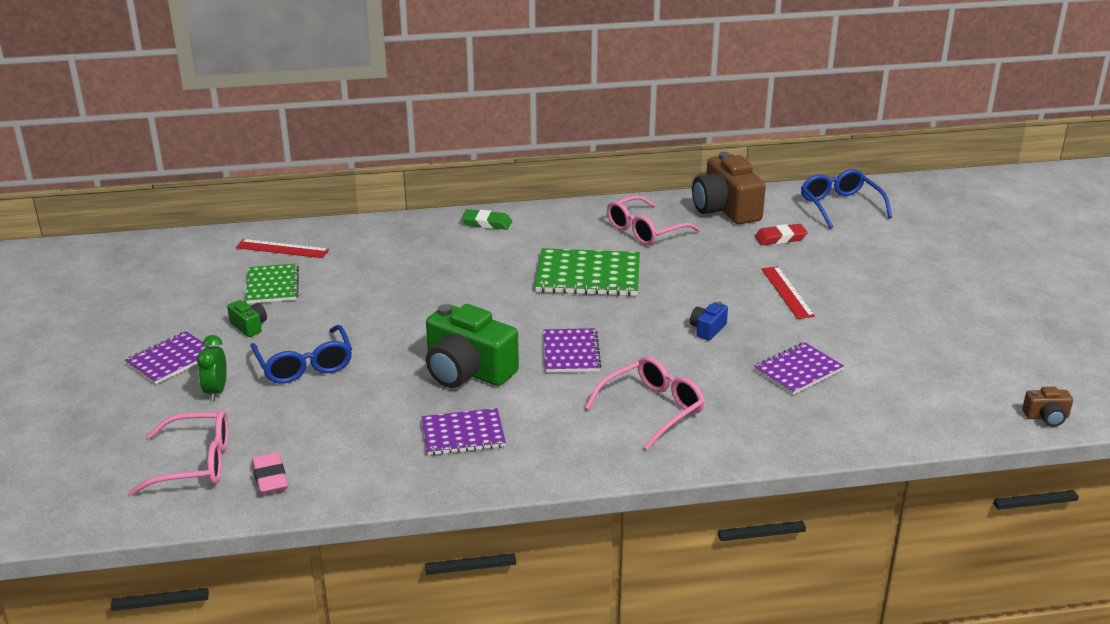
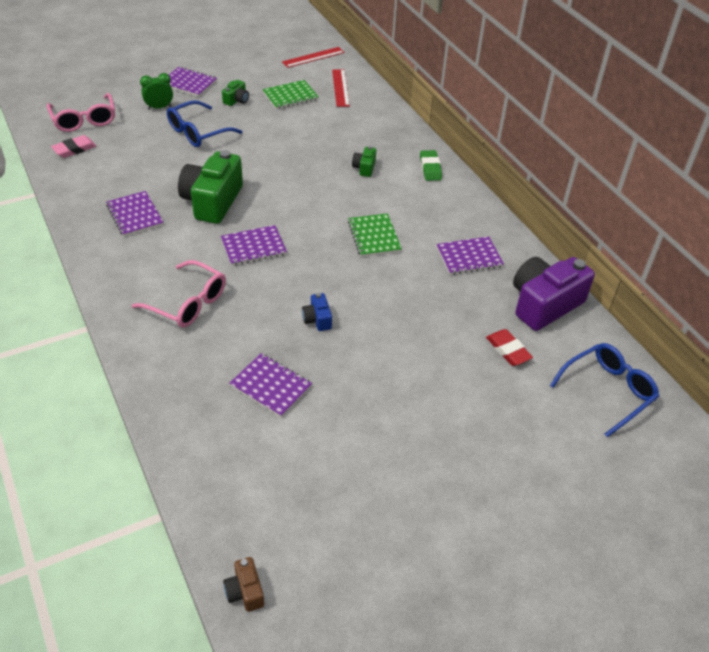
camera: 70 degrees right, 15 degrees up
(462, 261) = (364, 168): none -> green camera
(588, 275) = (374, 236): green notebook -> green notebook, size x0.64
(645, 231) = (469, 257): pink glasses -> purple notebook
(707, 329) = (317, 319): blue camera -> blue camera turned 120 degrees counterclockwise
(726, 209) = (544, 304): brown camera -> purple camera
(787, 292) = (404, 365): red ruler -> red ruler (313, 57)

